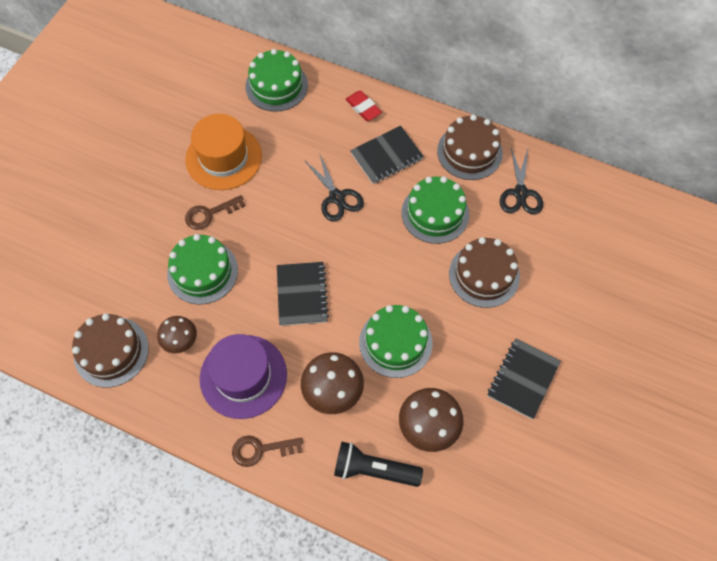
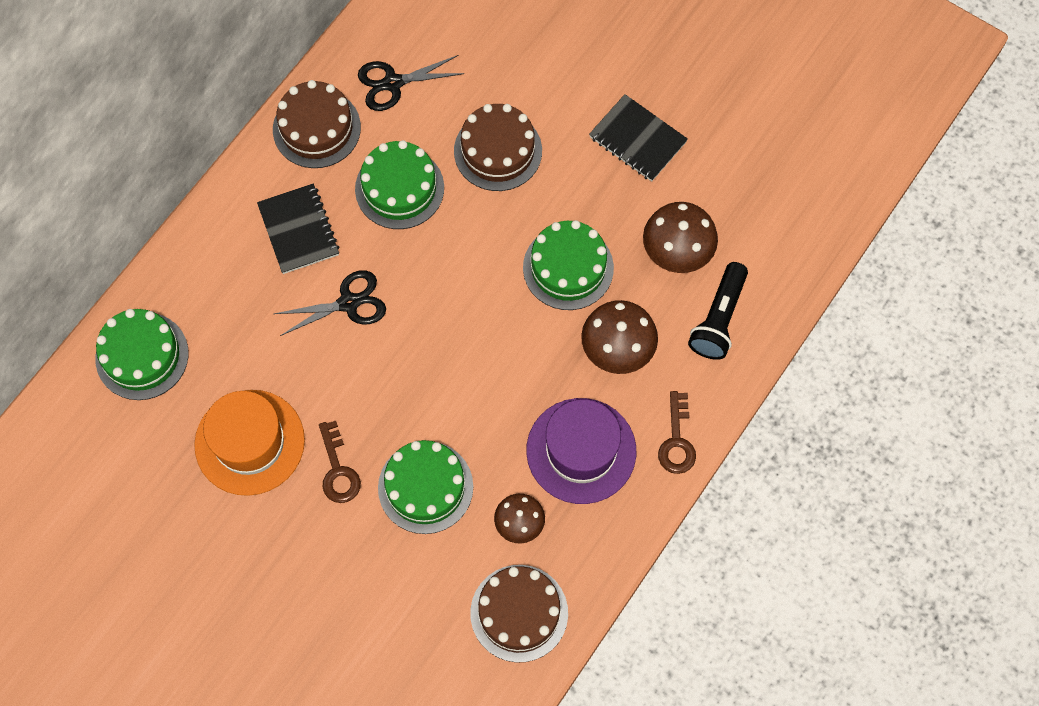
camera: 80 degrees left, 5 degrees up
(302, 294) = (483, 366): black notebook -> none
(363, 108) = (211, 246): red eraser -> none
(520, 193) = (392, 83): black scissors -> black scissors turned 150 degrees clockwise

